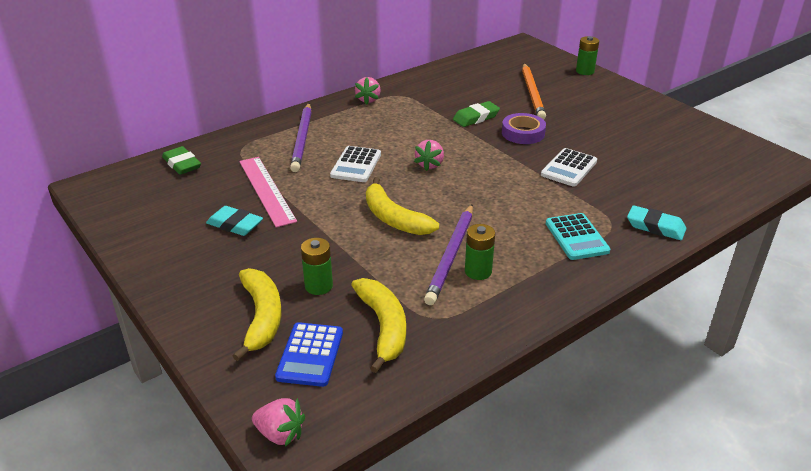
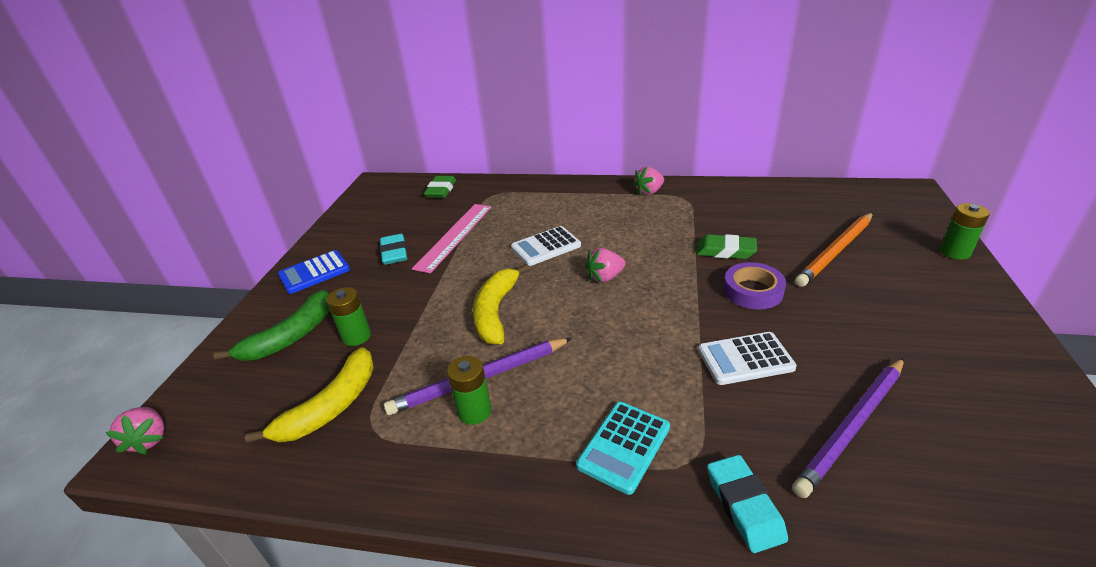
camera: 50 degrees right, 0 degrees up
(261, 317) = (291, 336): yellow banana -> green banana
(302, 139) = (543, 205): purple pencil -> purple pencil (852, 427)
(310, 355) = (261, 390): blue calculator -> blue calculator (314, 272)

